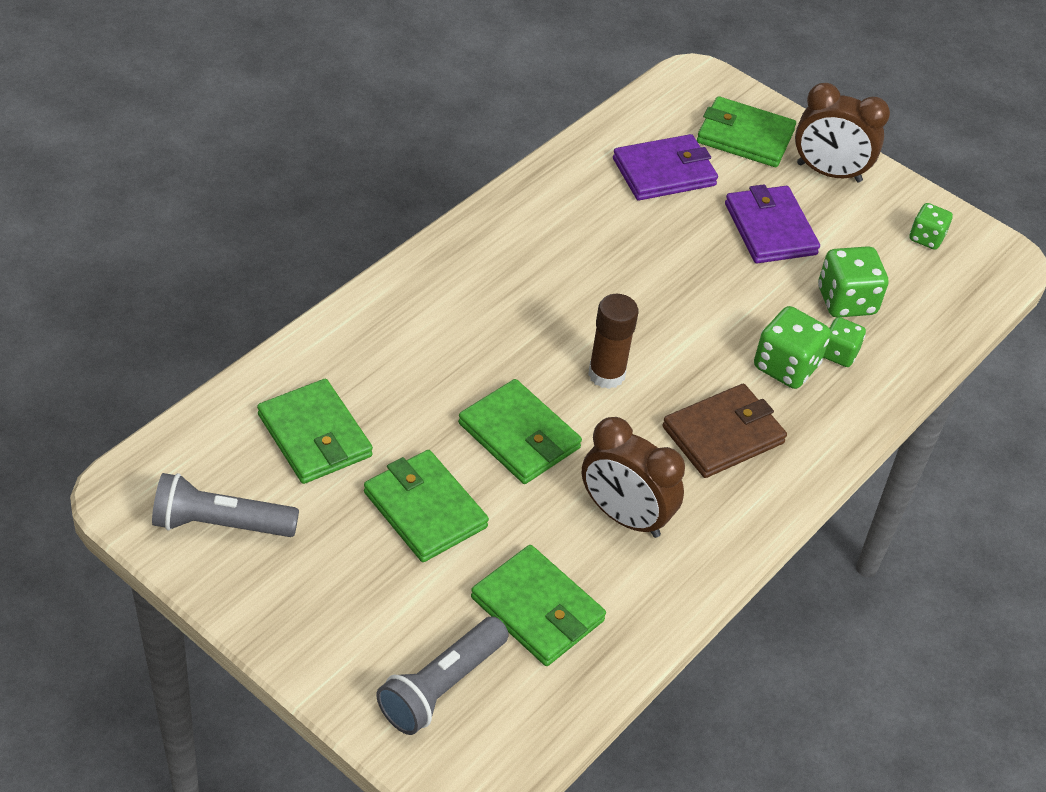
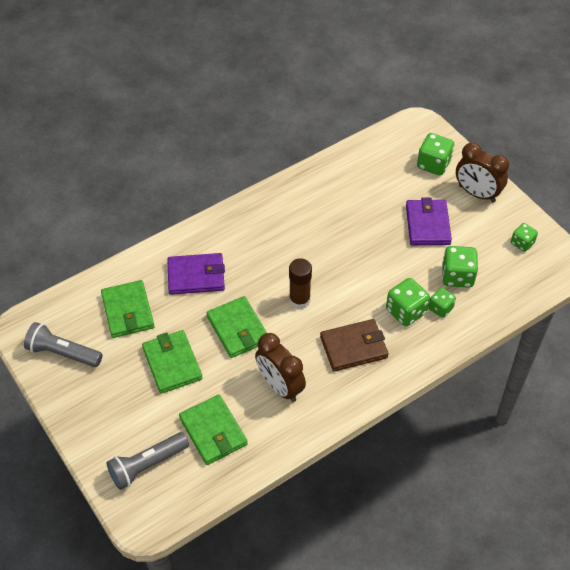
camera: 20 degrees right, 5 degrees up
(664, 172) = (377, 181): purple wallet -> purple wallet (196, 276)
(744, 136) = (433, 164): green wallet -> green dice

